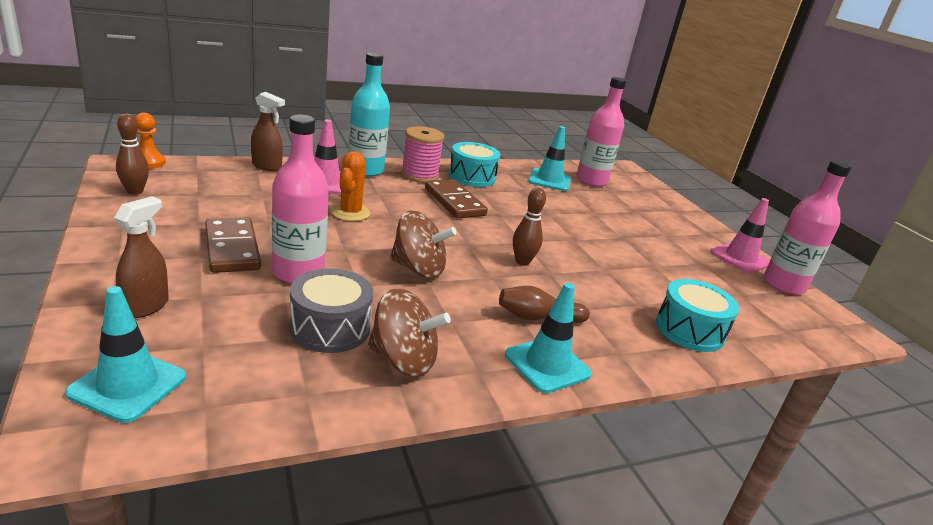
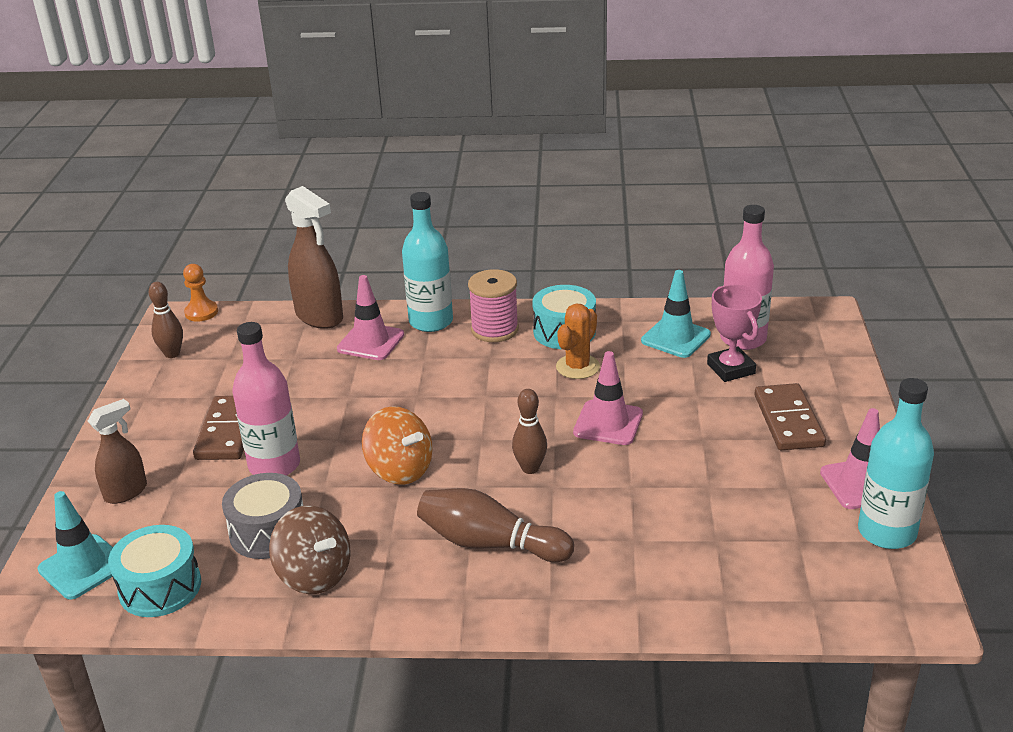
camera: 30 degrees right, 5 degrees up
(267, 166) = (319, 316): brown spray bottle -> brown spray bottle, size x1.63
(350, 213) = (373, 388): orange cactus -> orange cactus (577, 367)
(418, 269) = (400, 470): brown spinning top -> orange spinning top
(454, 202) = (510, 374): brown domino -> brown domino (788, 420)
(538, 317) = (490, 543): brown bowling pin -> brown bowling pin, size x1.53
(547, 365) = (455, 600): turquoise traffic cone -> none
(551, 230) = (608, 423): none -> pink traffic cone
(600, 197) = (731, 369): none -> pink trophy
(689, 330) = (668, 581): turquoise drum -> turquoise drum (160, 587)
(783, 285) = (887, 532): pink bottle -> turquoise bottle

